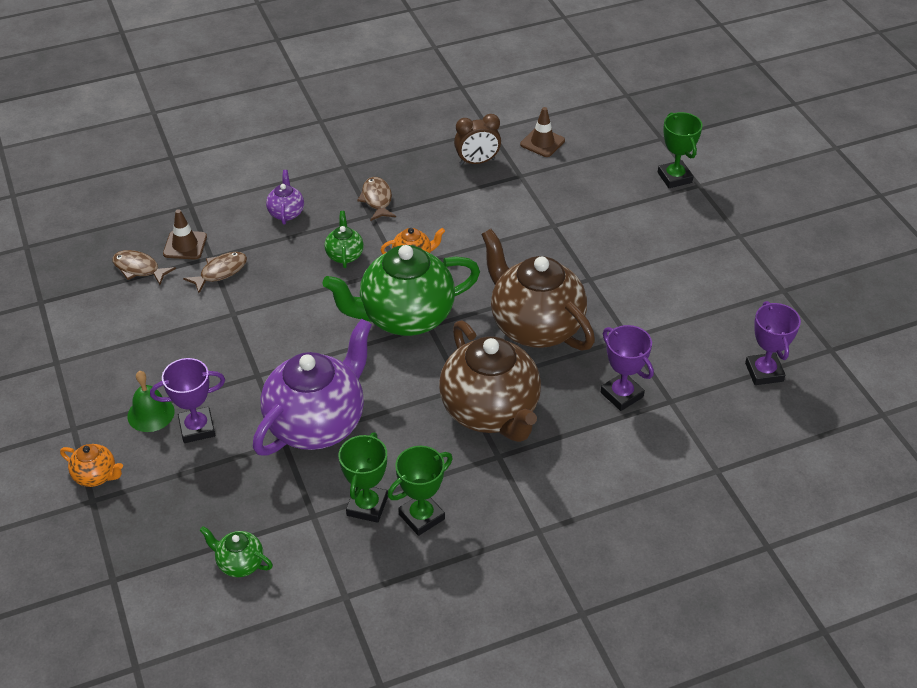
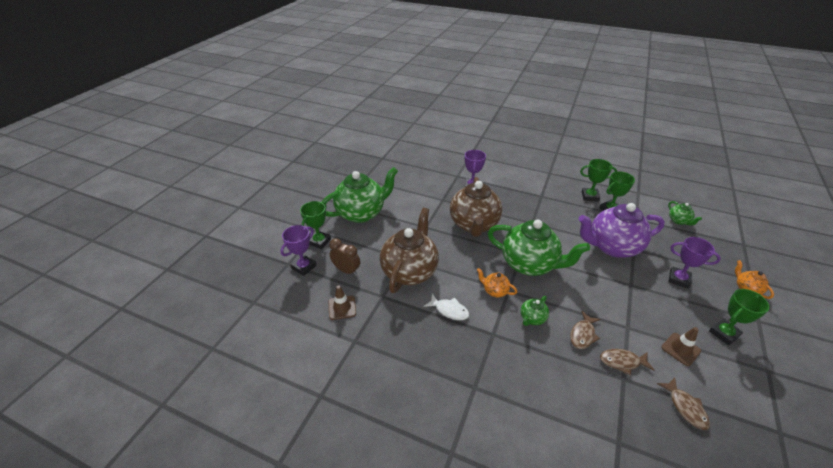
camera: 135 degrees left, 5 degrees down
(116, 379) = (724, 333): none -> green trophy
(151, 413) = (705, 301): green bell -> none
(185, 245) = (639, 403): brown traffic cone -> brown traffic cone (680, 349)
(286, 212) = (546, 377): purple teapot -> none
(377, 199) = (478, 342): brown fish -> brown fish (583, 334)
(437, 207) = (449, 310): none -> white fish
(477, 162) = (392, 323): brown clock -> brown clock (346, 270)
(491, 412) = (529, 209): brown teapot -> brown teapot (410, 271)
(693, 241) = (362, 213): none -> green teapot
(764, 372) = (414, 165): purple trophy -> purple trophy (304, 267)

